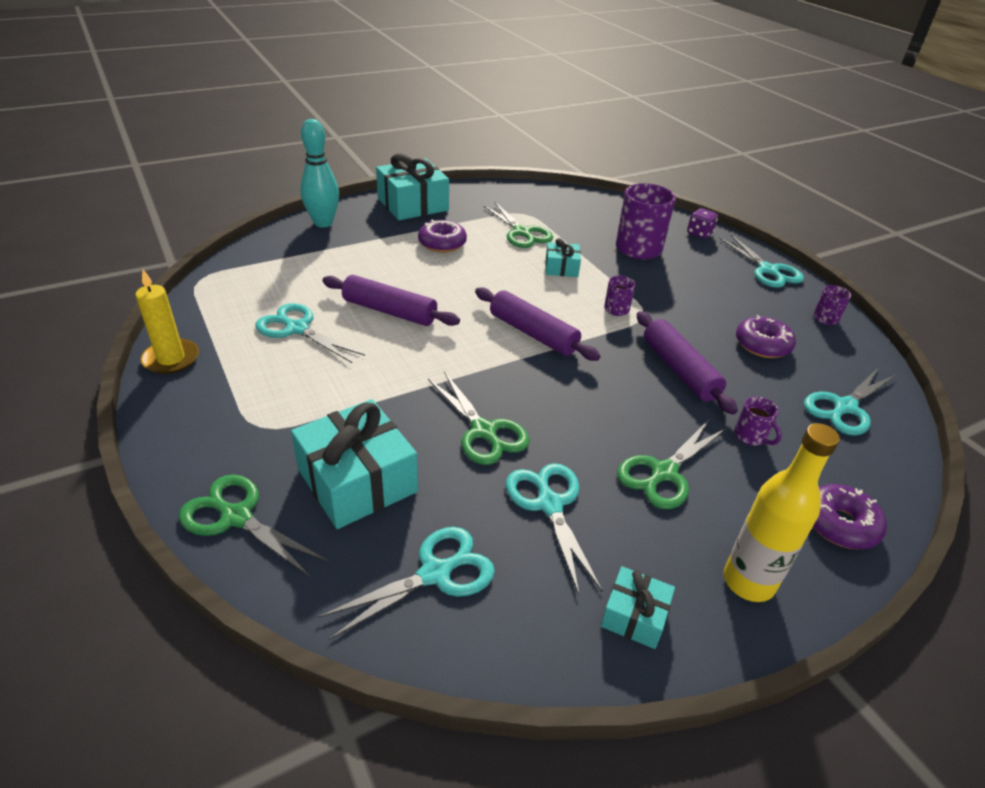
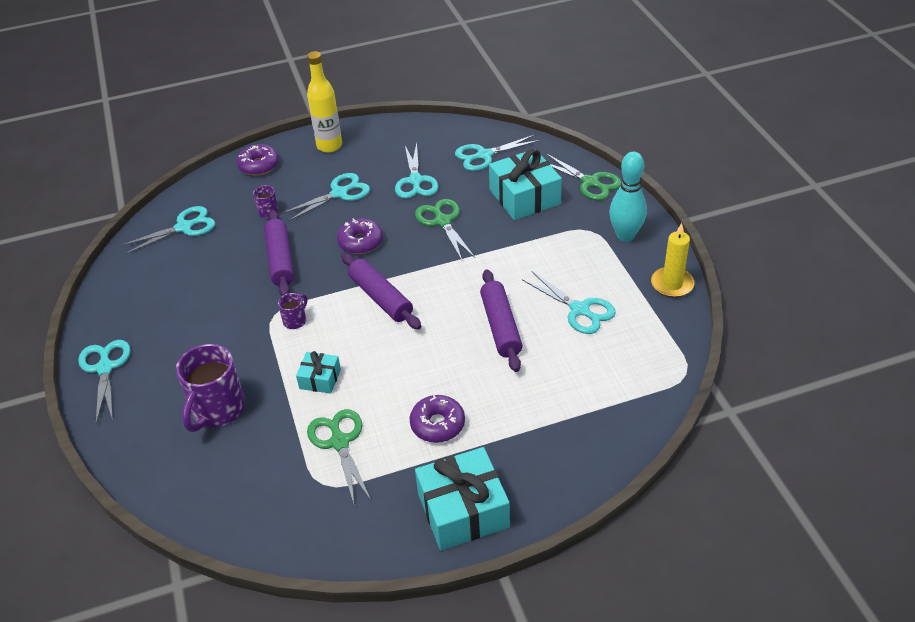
camera: 165 degrees left, 5 degrees up
(323, 223) = (576, 469): turquoise bowling pin -> turquoise bowling pin (625, 235)
(389, 311) = (500, 326): purple rolling pin -> purple rolling pin turned 45 degrees clockwise
(634, 616) = (393, 137): turquoise gift -> none
(664, 473) = (339, 193): green scissors -> turquoise scissors
(699, 233) = (127, 434): purple dice -> none
(762, 345) = (195, 280): purple donut -> purple donut (360, 242)
(825, 319) = (113, 304): purple mug -> none

